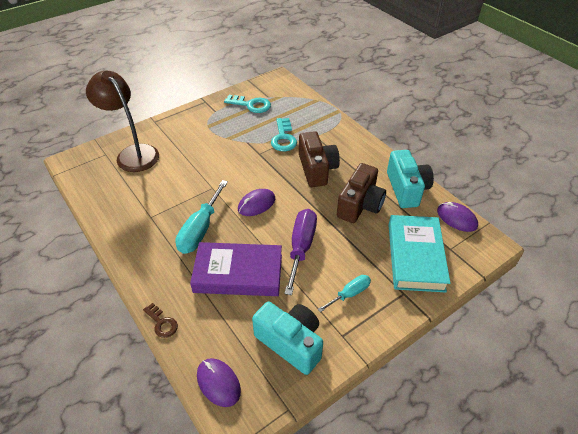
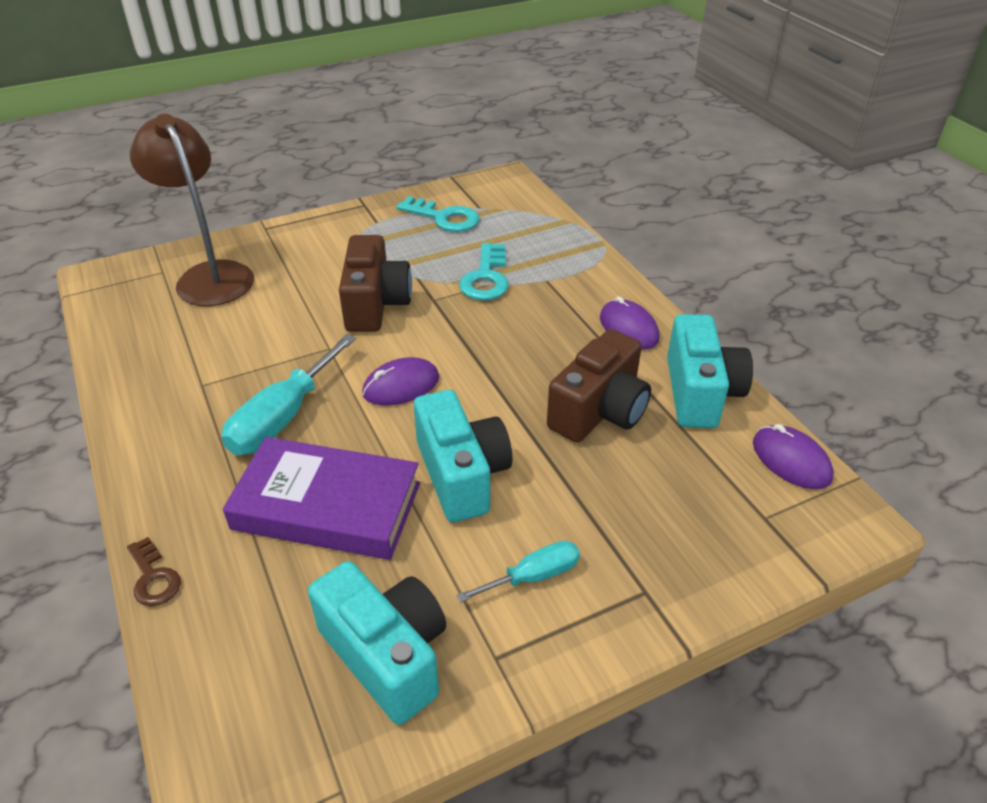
camera: 10 degrees right, 5 degrees down
(218, 383) = (219, 711): purple mouse -> purple mouse (628, 328)
(301, 247) = (462, 474): purple screwdriver -> turquoise camera
(317, 169) = (533, 338): brown camera -> brown camera (375, 304)
(415, 256) = (688, 522): turquoise book -> none

